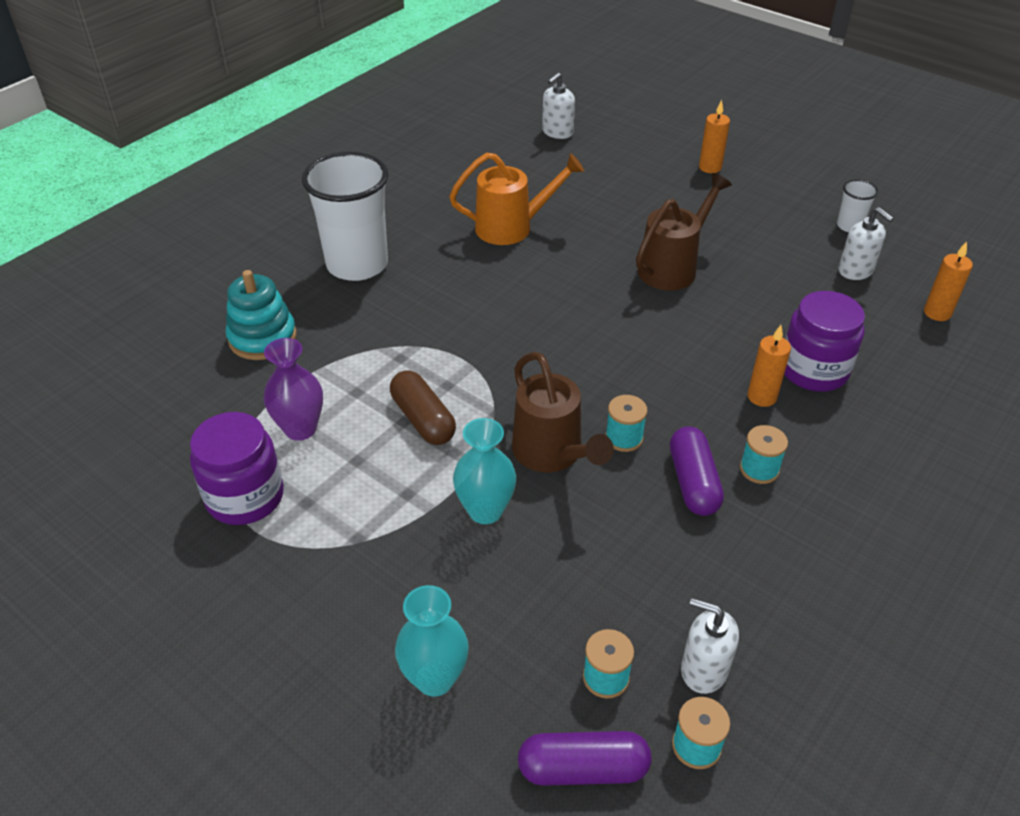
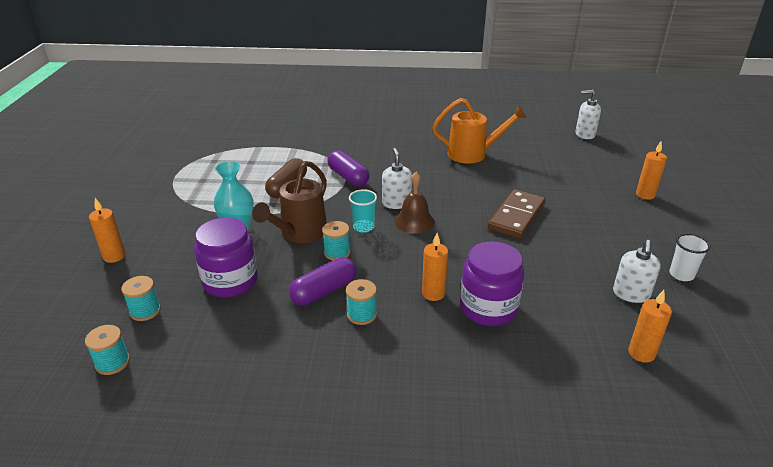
camera: 55 degrees right, 10 degrees down
(245, 497) = (194, 165): purple jar -> purple jar (230, 281)
(262, 338) = (300, 128): turquoise stacking toy -> none
(300, 429) = (249, 160): purple vase -> none
(357, 264) = (381, 127): white cup -> none
(435, 678) = (114, 256): turquoise vase -> orange candle
(512, 227) = (473, 154): orange watering can -> orange watering can turned 45 degrees counterclockwise
(583, 768) = (78, 325): purple capsule -> purple capsule (348, 177)
(588, 391) = (363, 227): none -> turquoise cup
(614, 345) = (414, 221): none -> brown bell
(673, 267) = (516, 216): brown watering can -> brown domino
(703, 669) = (172, 346): white soap dispenser -> white soap dispenser (396, 203)

